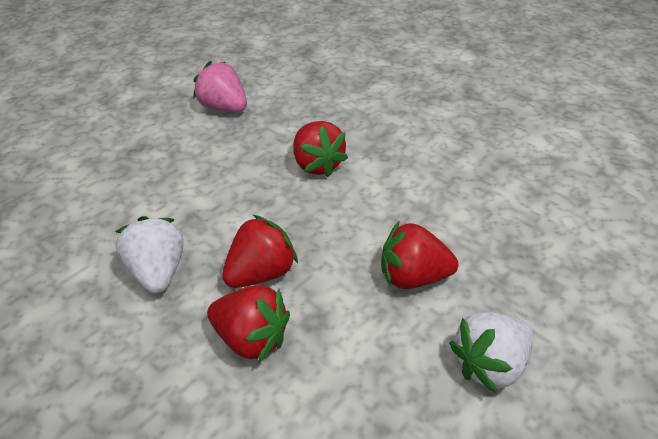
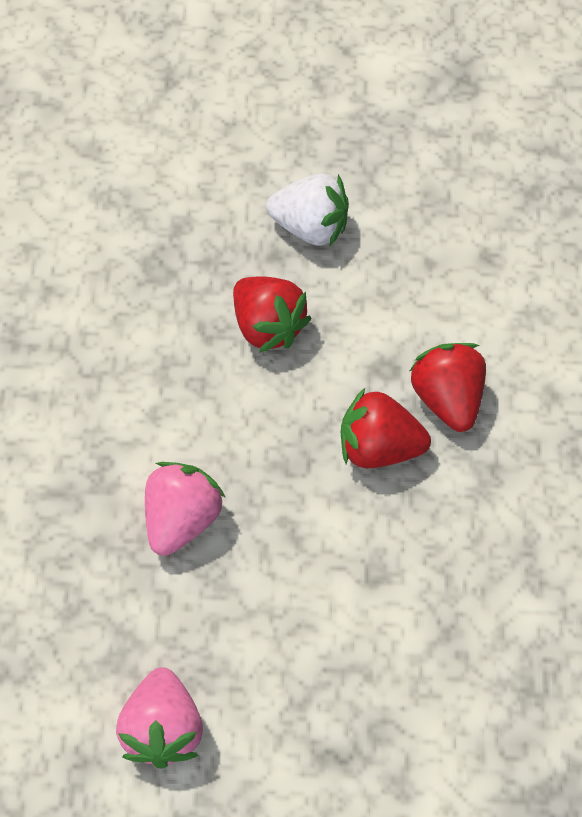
camera: 130 degrees left, 15 degrees up
(158, 271) = (463, 537): white strawberry -> none
(317, 164) = (182, 520): red strawberry -> pink strawberry

